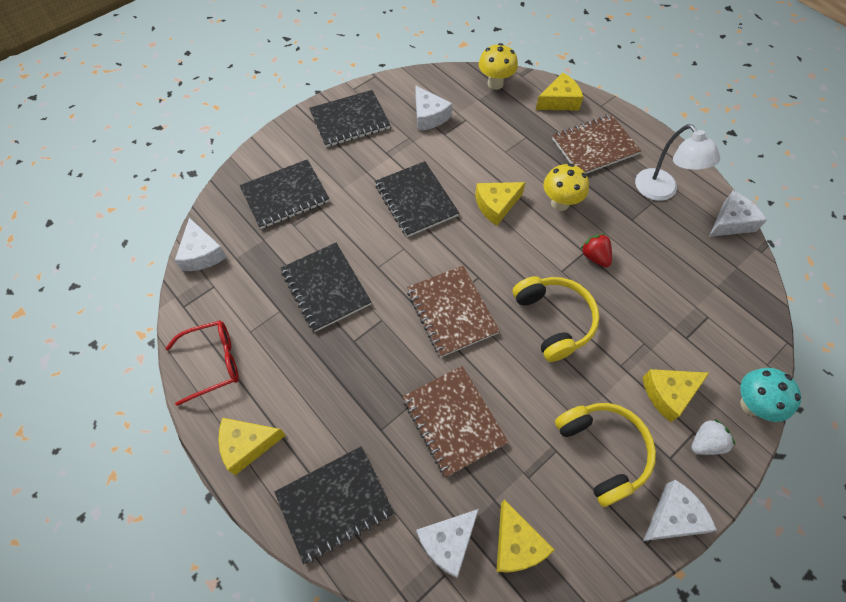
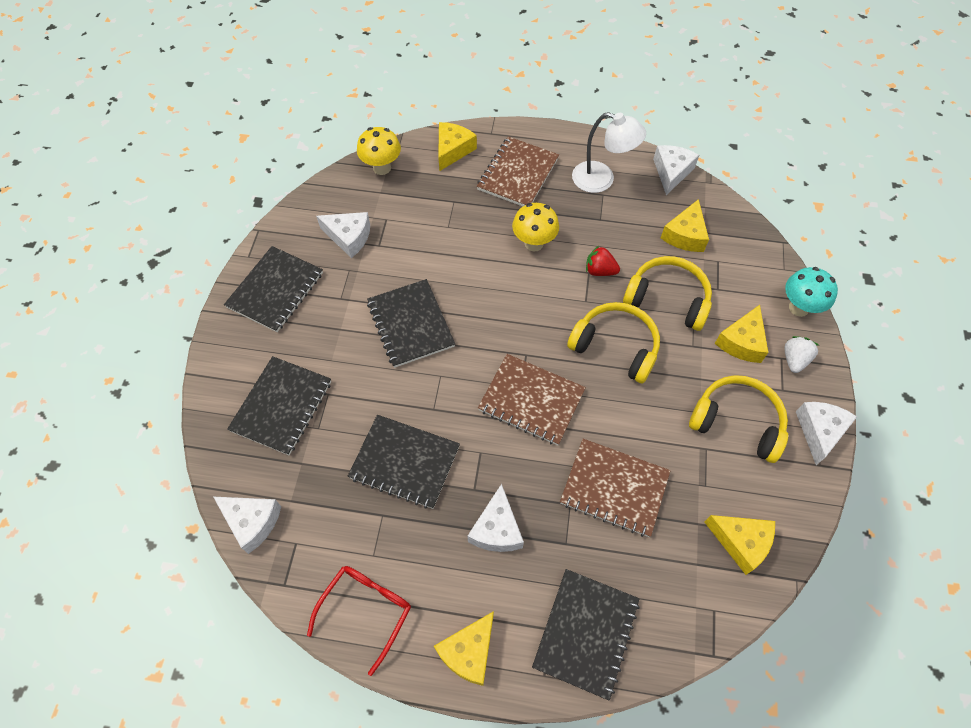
camera: 40 degrees left, 0 degrees up
(416, 200) = (411, 324): black notebook -> black notebook turned 45 degrees clockwise
(448, 542) = (694, 584): white cheese -> white cheese (497, 529)
(496, 205) = (484, 281): yellow cheese -> yellow cheese (685, 235)
(632, 315) = (667, 299): none -> yellow headphones

